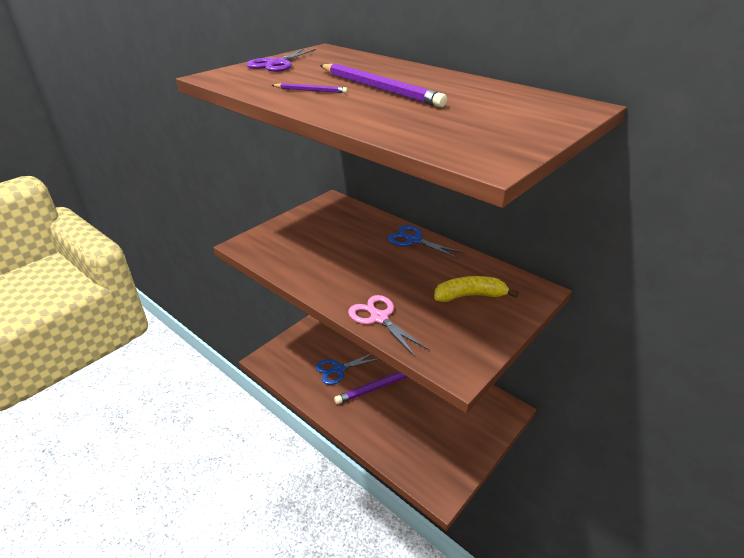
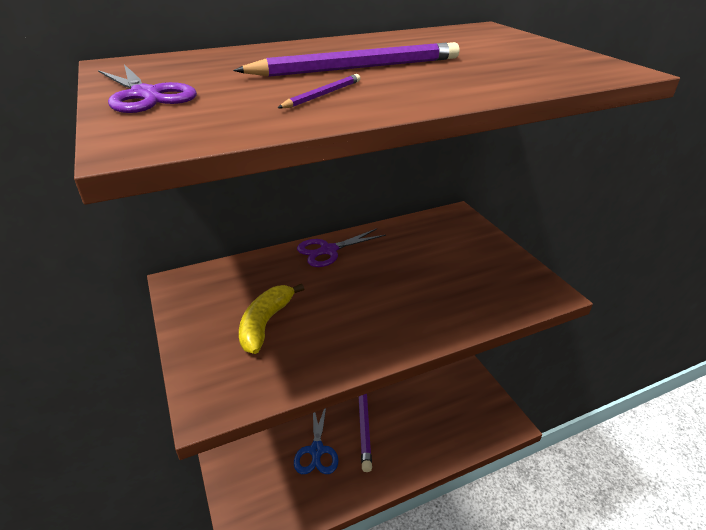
camera: 65 degrees left, 0 degrees up
(379, 318) = (454, 318): pink scissors -> none
(414, 240) = (328, 250): blue scissors -> purple scissors
(470, 296) = (446, 250): yellow banana -> yellow banana (265, 323)

